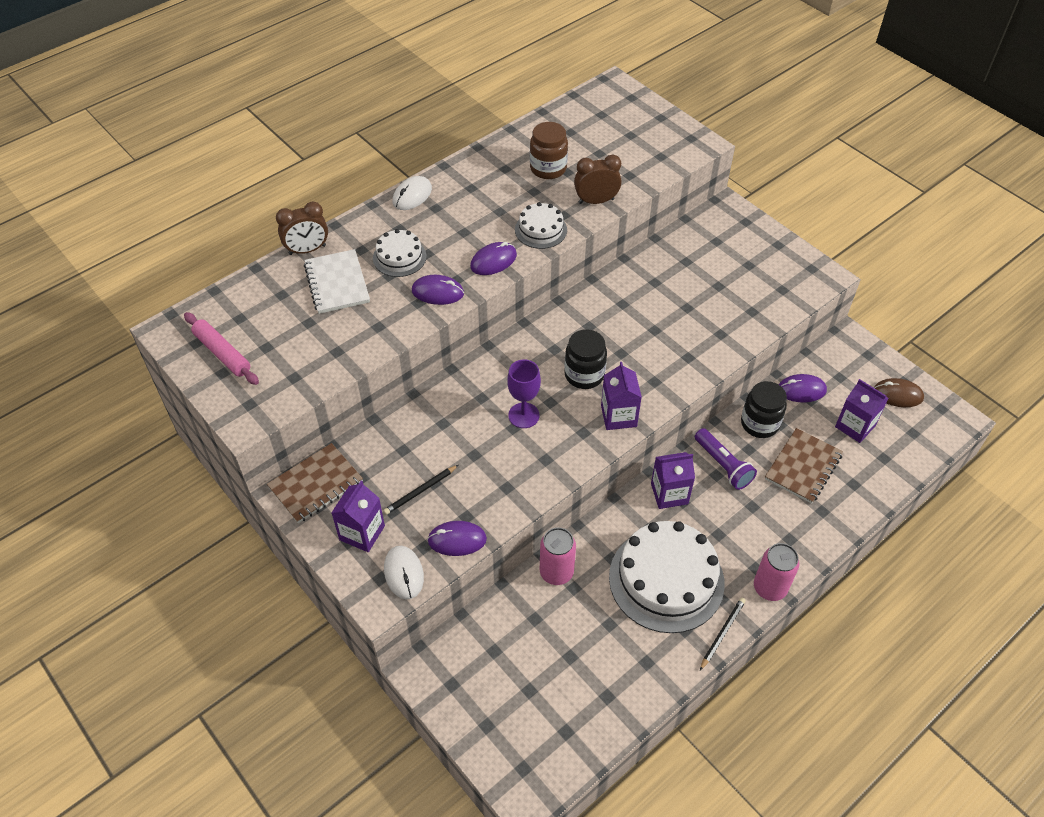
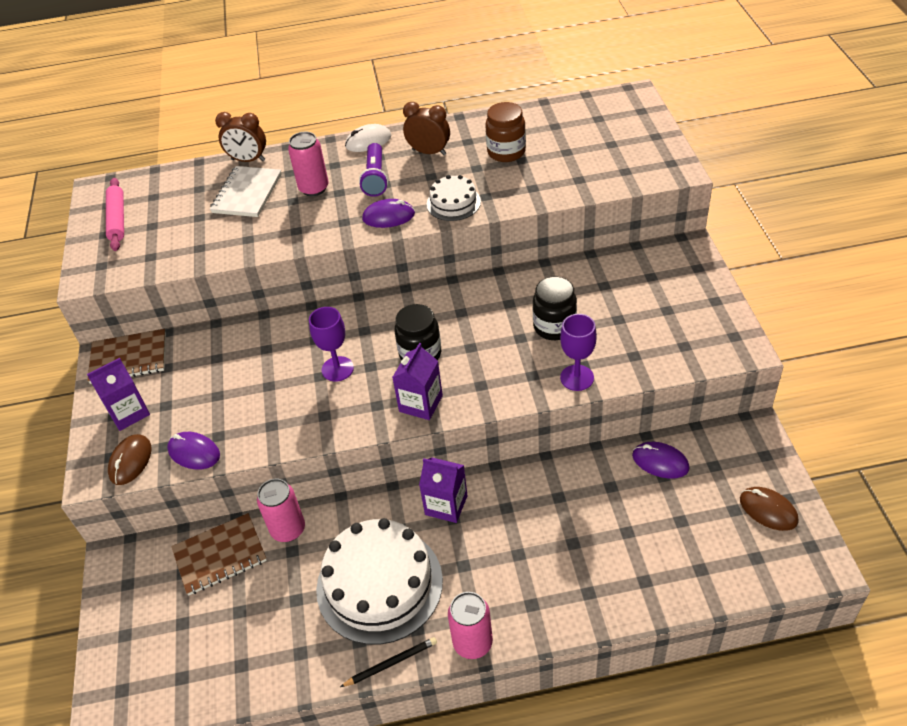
camera: 35 degrees right, 5 degrees down
(399, 257) = (314, 188): white cake -> pink can
(403, 573) = (130, 461): white mouse -> brown mouse
(420, 491) = (200, 398): black pencil -> none
(437, 292) = (319, 227): purple mouse -> none
(596, 201) = (526, 193): brown clock -> brown clock (429, 152)
(723, 346) = (577, 378): none -> purple goblet
(723, 465) = (520, 501): purple flashlight -> purple flashlight (375, 178)
(759, 424) = (589, 477): black jar -> black jar (554, 327)
(803, 467) = (602, 539): brown notebook -> brown notebook (220, 555)
(855, 426) = (692, 522): purple carton -> none

